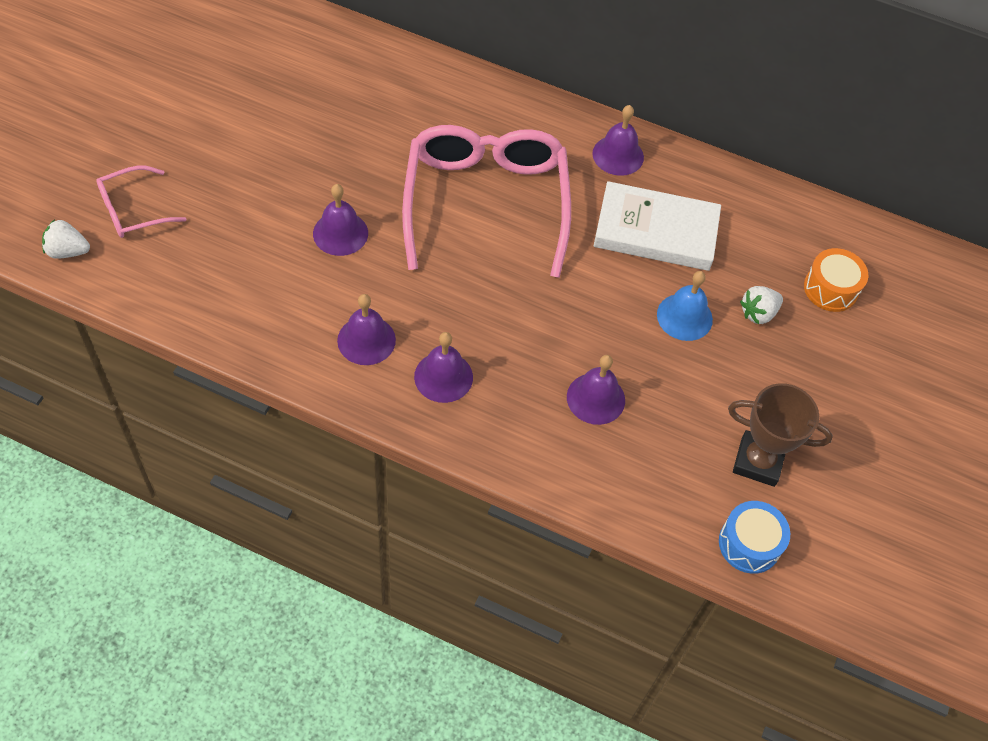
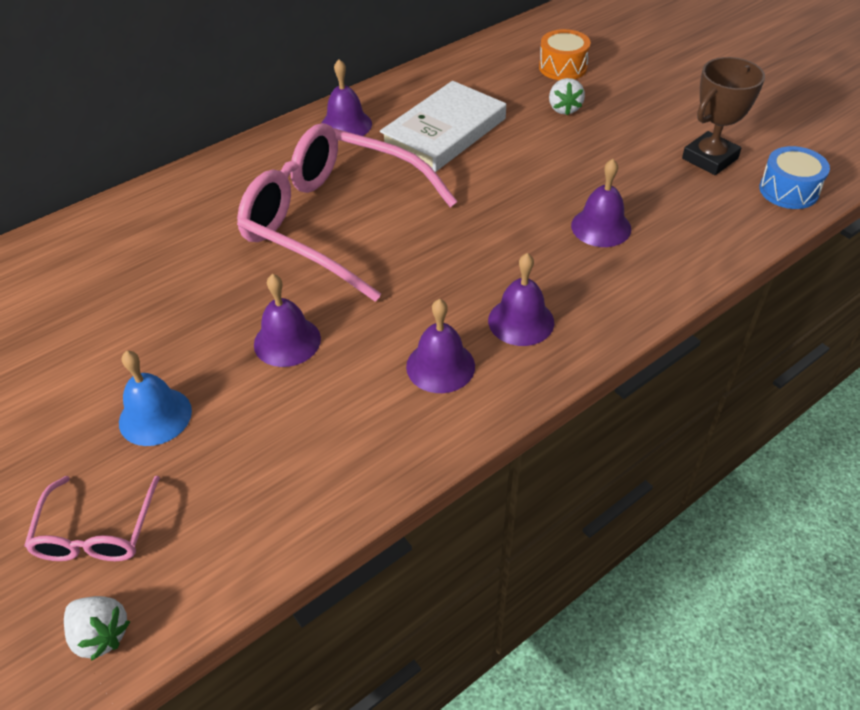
camera: 55 degrees left, 10 degrees down
(67, 251) = (101, 635): white strawberry -> white strawberry turned 90 degrees counterclockwise
(684, 317) = (544, 147): blue bell -> blue bell (155, 416)

